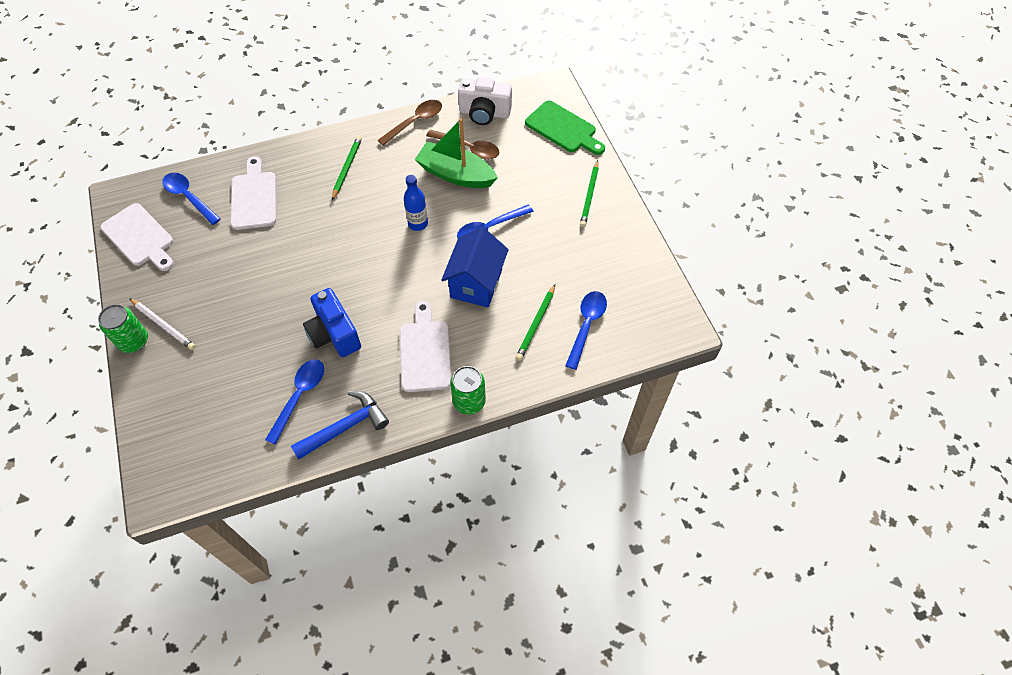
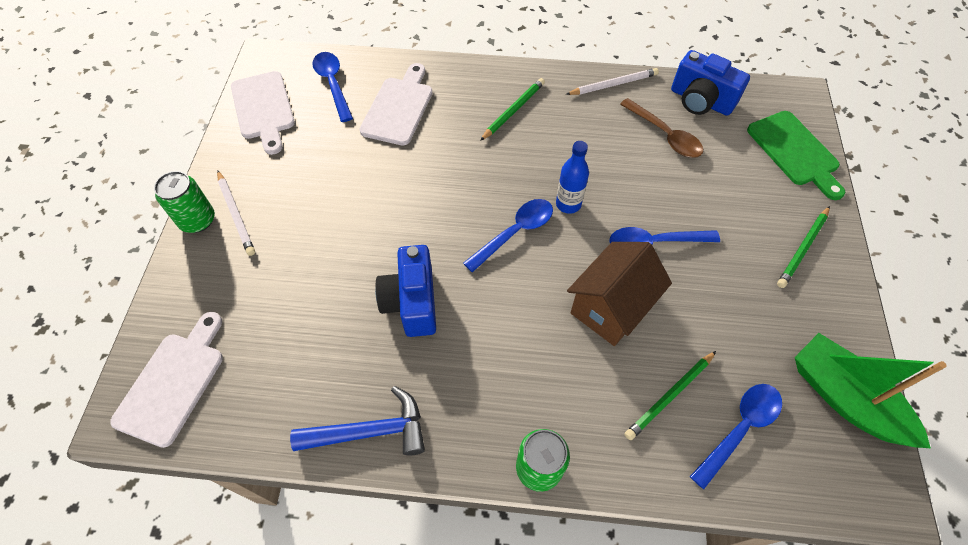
camera: 25 degrees right, 0 degrees up
(299, 396) = (336, 365): blue spoon -> blue spoon (515, 233)
(415, 122) = (613, 84): brown spoon -> white pencil
(425, 352) = (510, 373): white cutting board -> white cutting board (173, 382)
(456, 174) = (638, 161): green boat -> green boat (845, 398)
(476, 283) = (611, 308): blue house -> brown house
(484, 113) = (700, 101): white camera -> blue camera

